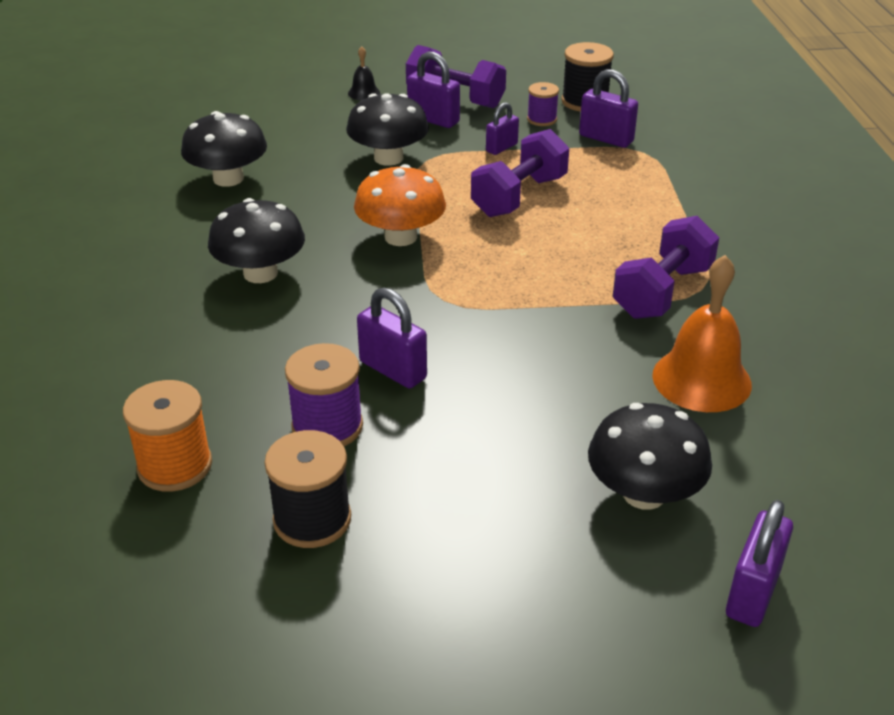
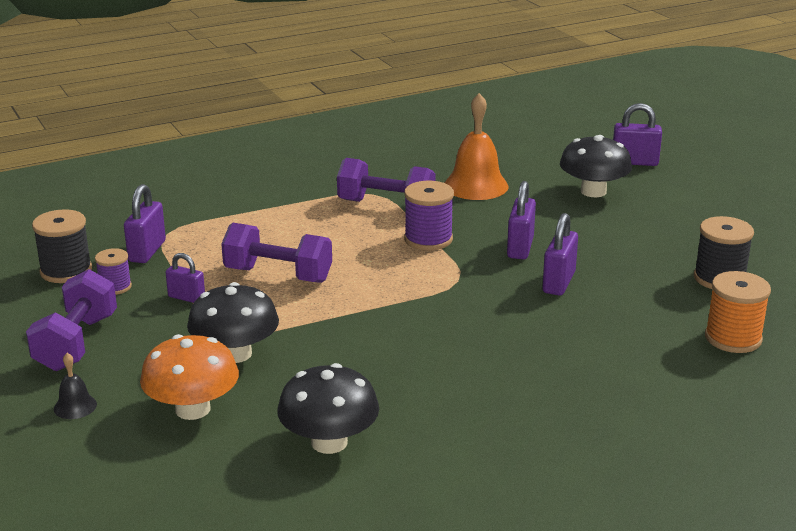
camera: 110 degrees left, 10 degrees down
(260, 273) = (486, 370): black mushroom -> none
(327, 426) = (638, 293): purple spool -> purple spool (428, 239)
(401, 237) = (380, 316): orange mushroom -> orange mushroom (193, 409)
(433, 119) = (135, 346): purple padlock -> purple padlock (520, 248)

